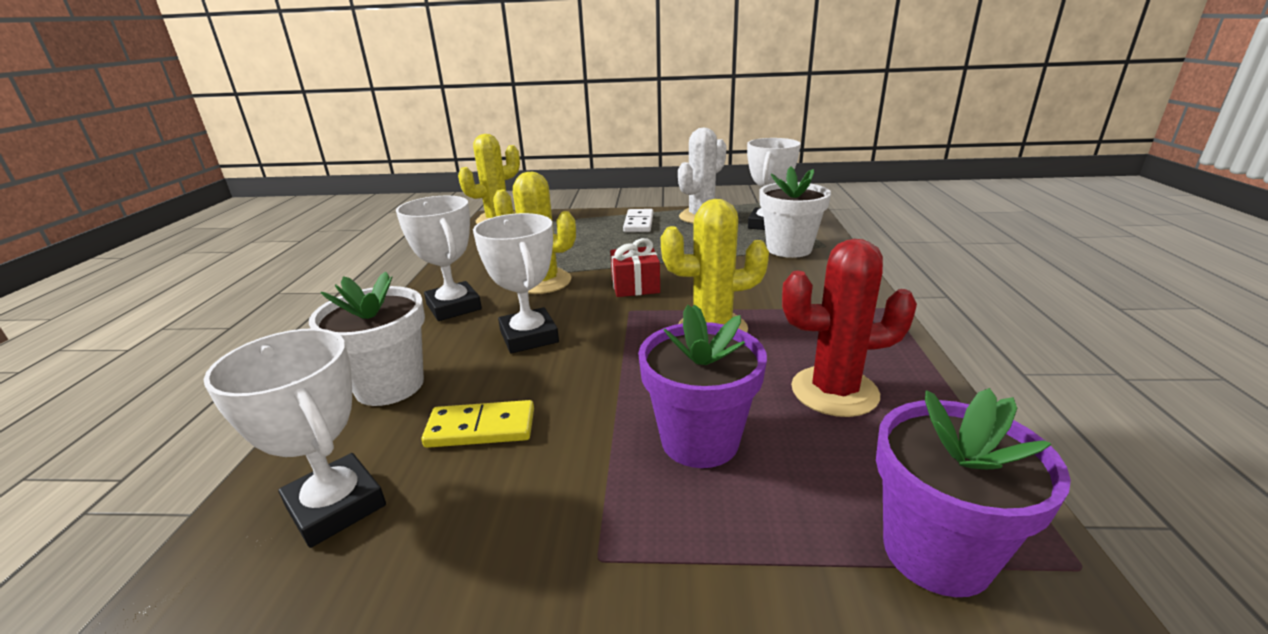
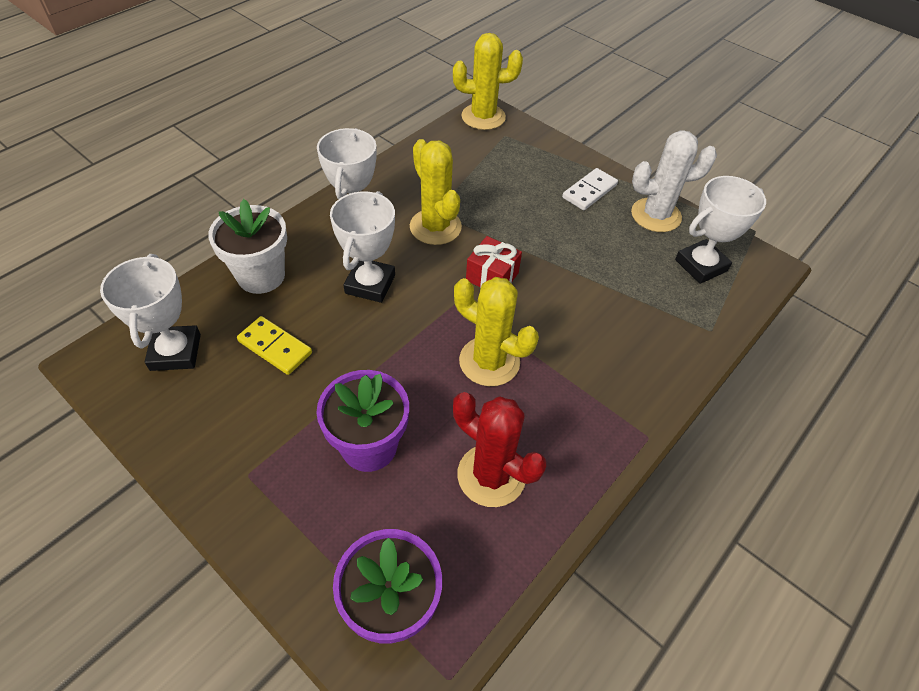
camera: 35 degrees right, 25 degrees up
(789, 249) = (671, 312): white flower pot -> none

